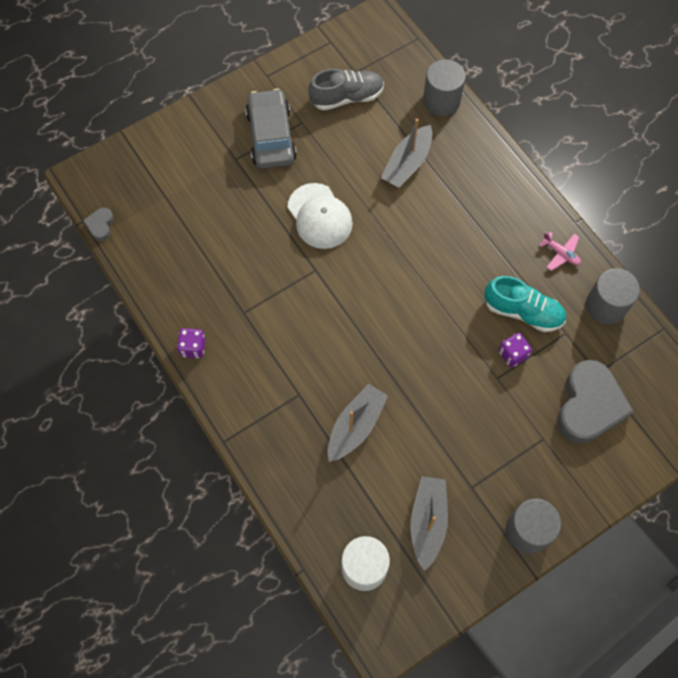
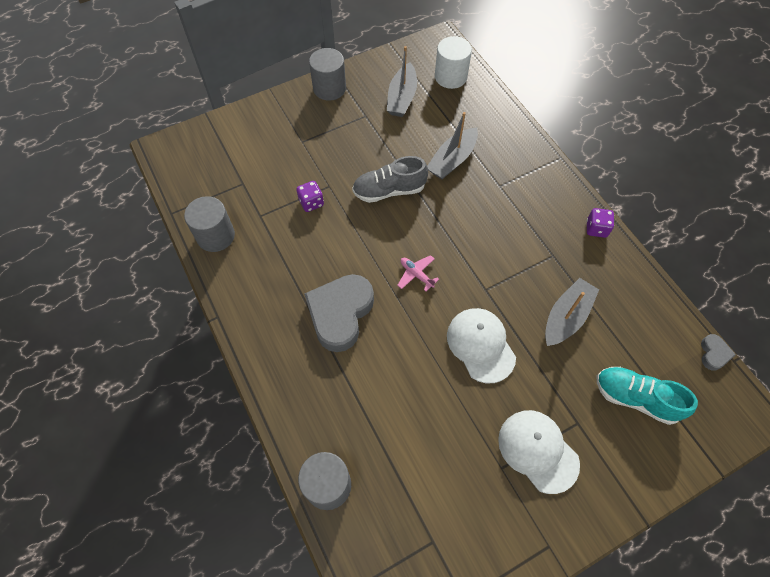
camera: 175 degrees left, 5 degrees down
(271, 136) = (538, 451): grey car -> white cap
(347, 97) = (445, 501): grey shoe -> grey shoe (389, 190)
(407, 163) = (381, 400): grey boat -> grey boat (566, 317)
(523, 312) = (293, 236): turquoise shoe -> turquoise shoe (635, 398)
(560, 253) = (241, 286): pink plane -> pink plane (416, 274)
(589, 406) = (258, 160): grey heart -> grey heart (340, 314)

